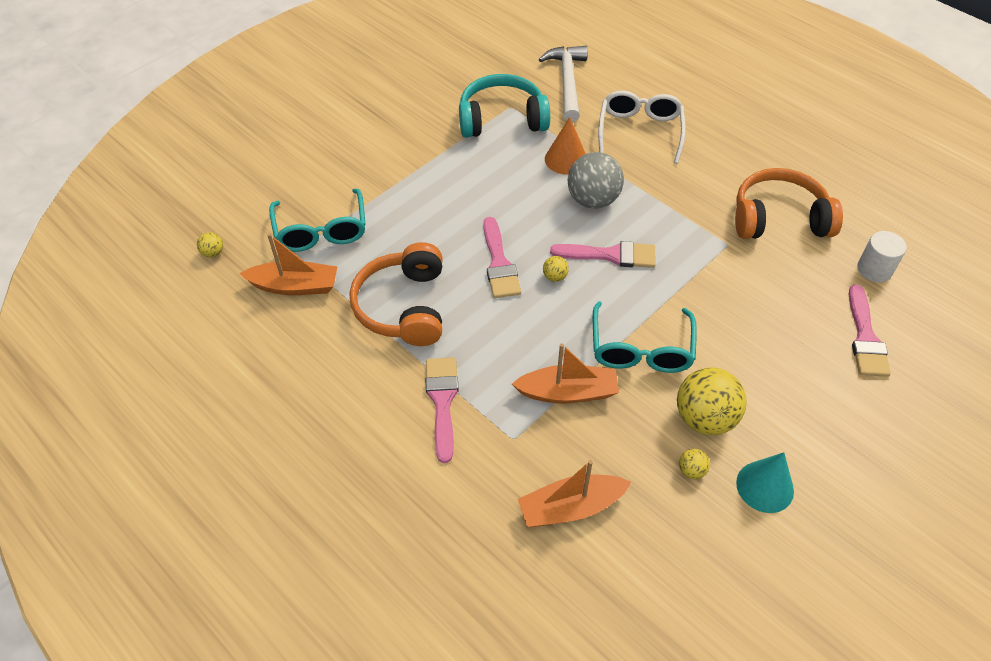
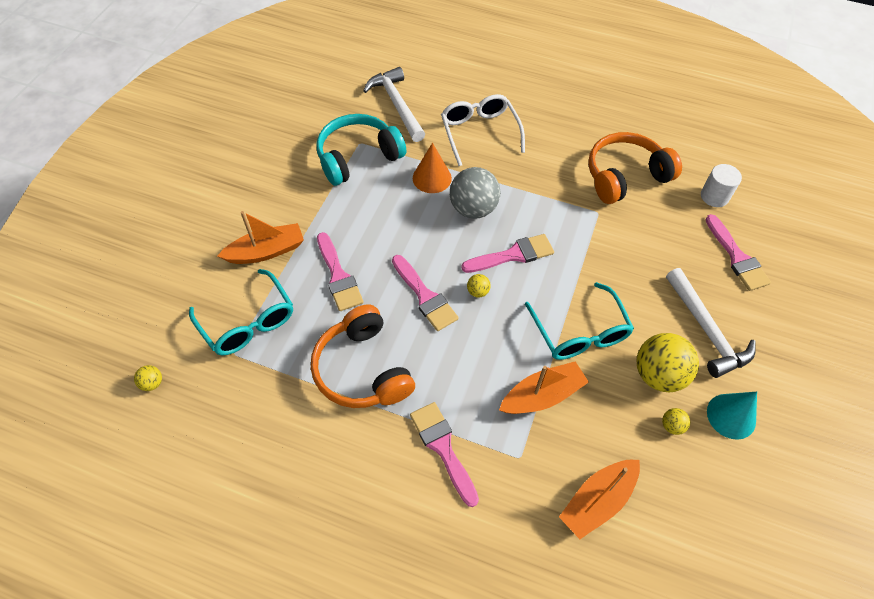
camera: 25 degrees left, 5 degrees up
(295, 286) = (251, 387): orange boat -> orange boat (266, 251)
(425, 219) = (338, 276): none -> pink brush
(785, 395) = (706, 330): none -> white hammer

